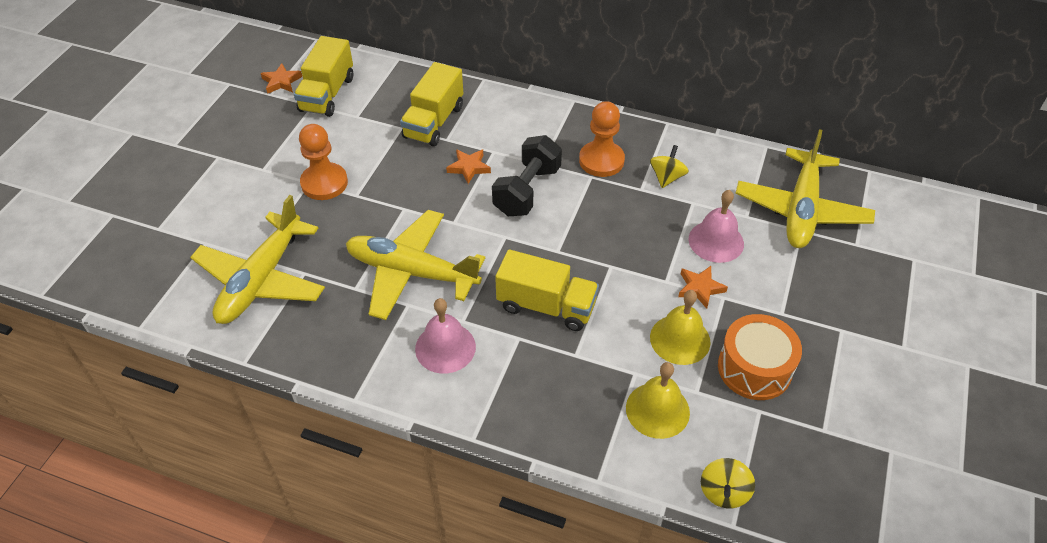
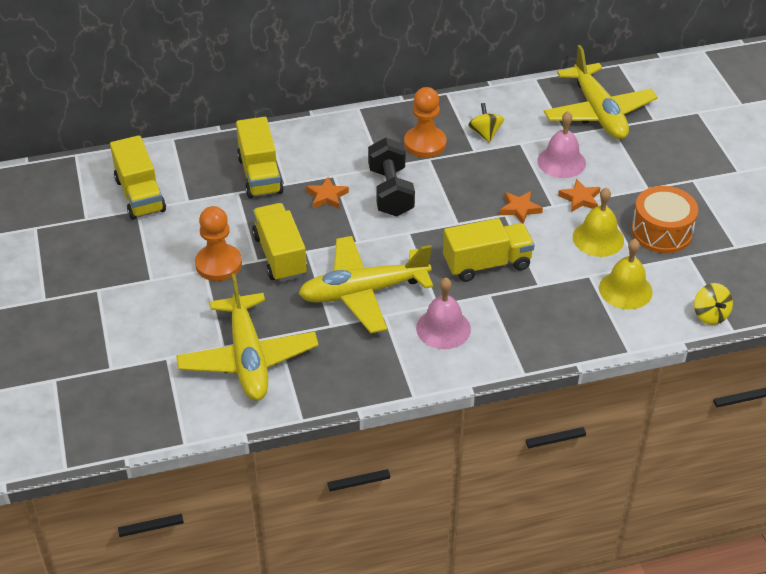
camera: 35 degrees left, 5 degrees down
(281, 82) = (84, 204): orange star -> orange star (519, 209)
(378, 201) = (280, 256): none -> yellow truck

